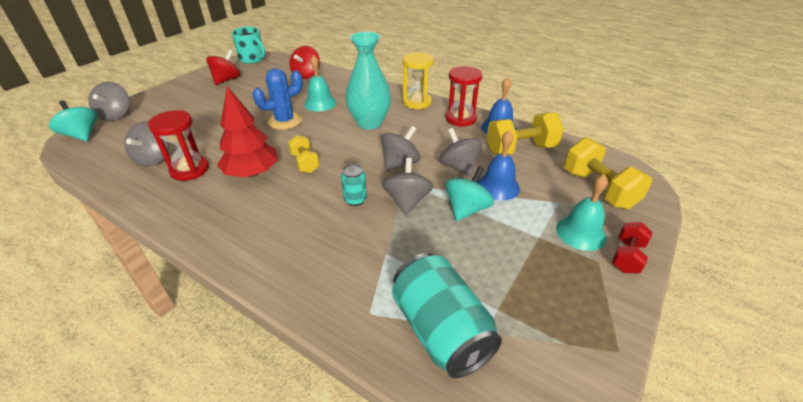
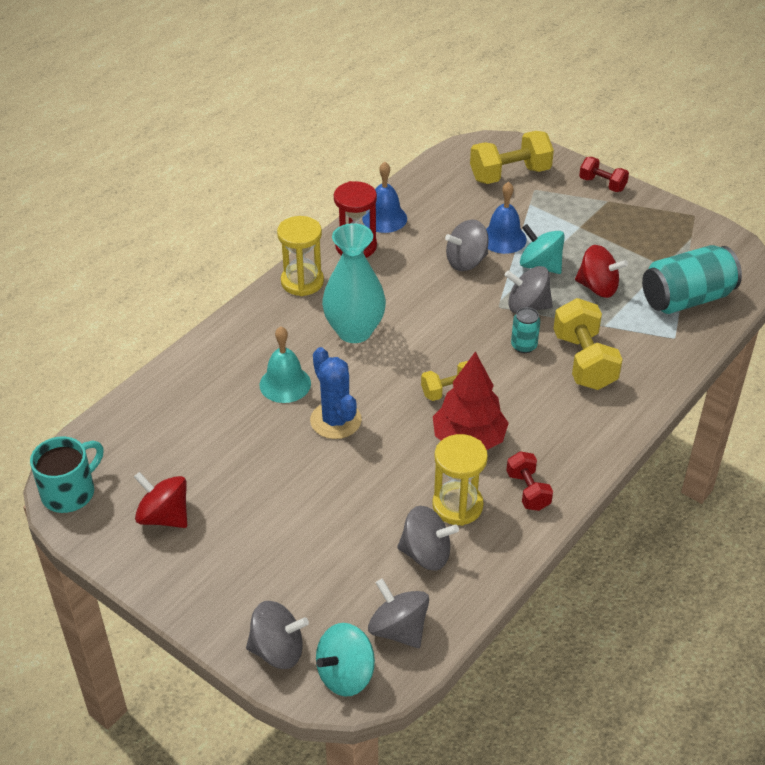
camera: 85 degrees left, 5 degrees up
(188, 203) = (528, 491): none -> red dumbbell
(189, 170) = (457, 505): red hourglass -> yellow hourglass
(306, 75) = (172, 406): red spinning top -> red spinning top (597, 287)
(400, 163) = (455, 307): grey spinning top -> grey spinning top (398, 629)
(520, 149) = (434, 210): yellow dumbbell -> yellow dumbbell (584, 361)
(580, 233) = (573, 201): turquoise bell -> none

